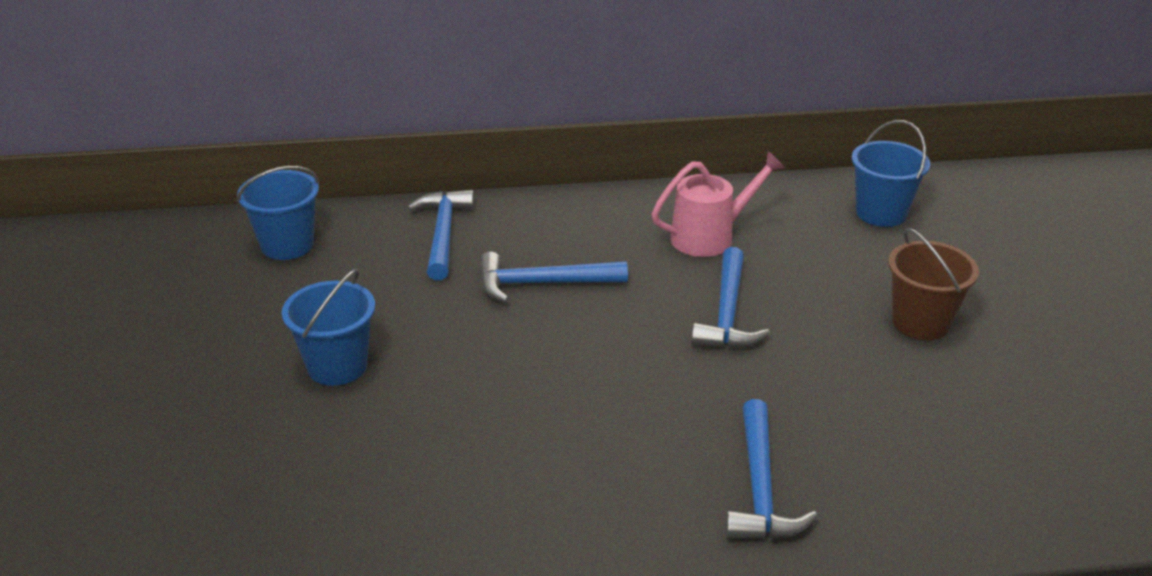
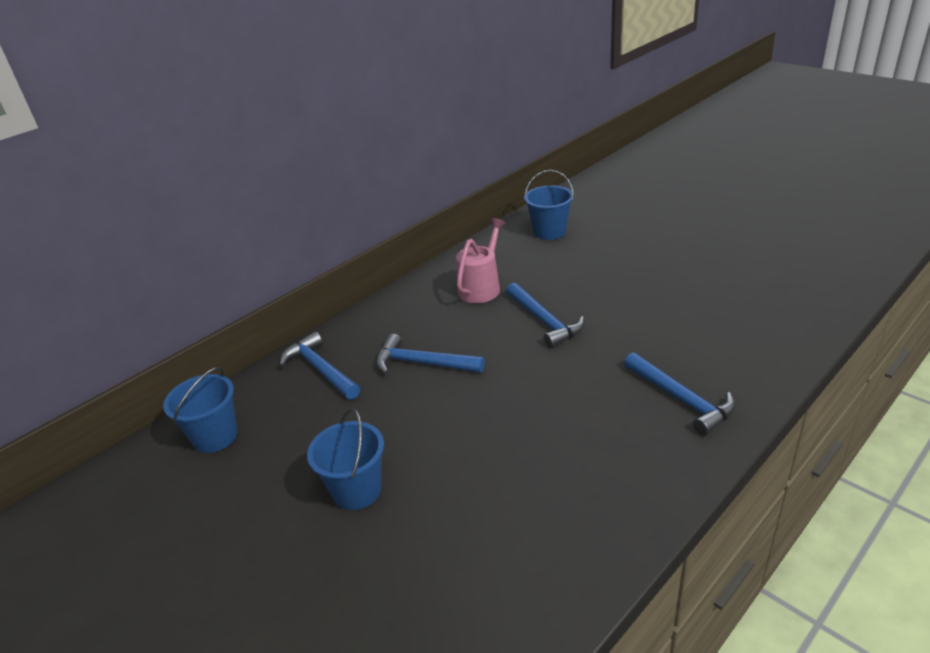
camera: 35 degrees left, 0 degrees up
(542, 284) = (422, 363): blue hammer -> blue hammer turned 60 degrees clockwise
(921, 322) = (638, 274): brown bucket -> none

